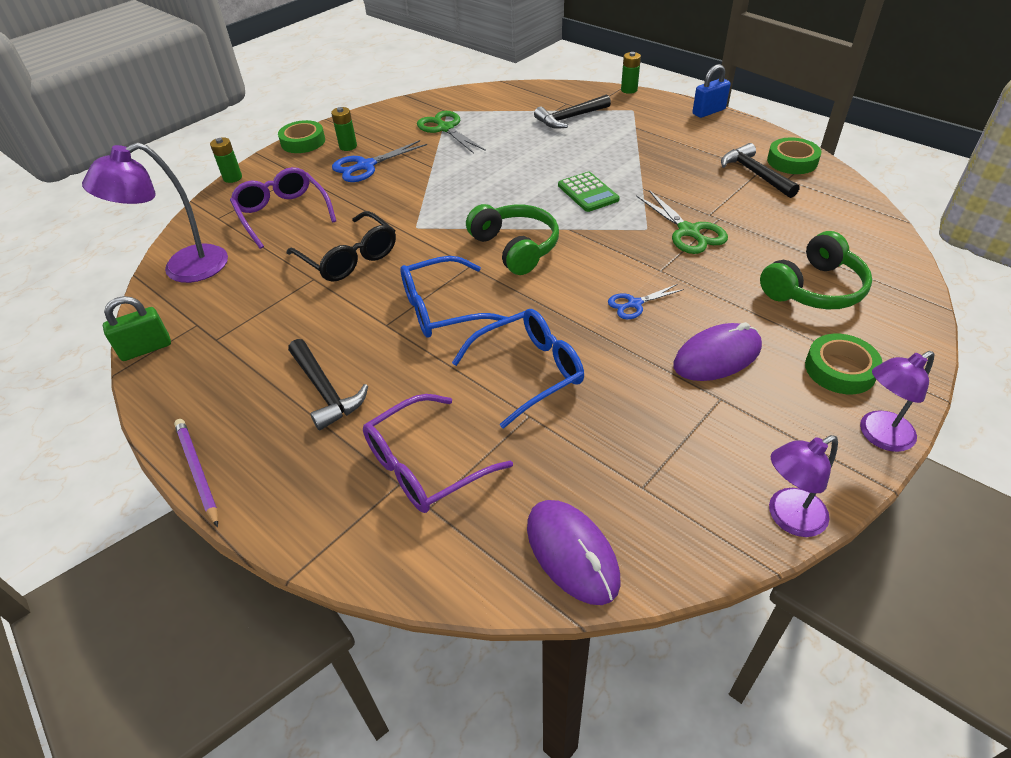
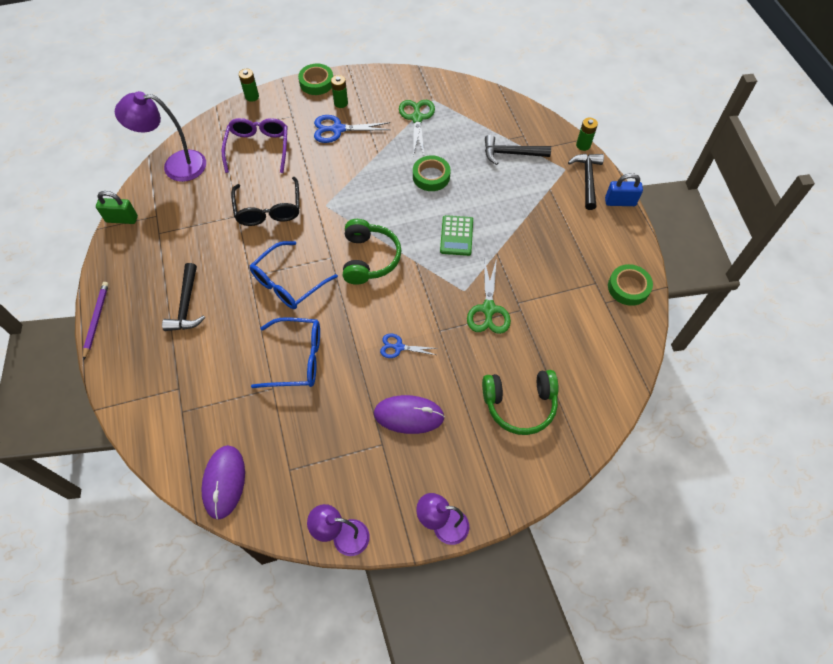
camera: 30 degrees right, 15 degrees up
(425, 465) = (198, 385): purple glasses -> none
(442, 309) = (288, 283): blue glasses -> blue glasses turned 60 degrees counterclockwise
(755, 174) = (588, 284): black hammer -> black hammer (587, 179)
(840, 369) = (470, 470): green tape -> green tape (431, 176)

